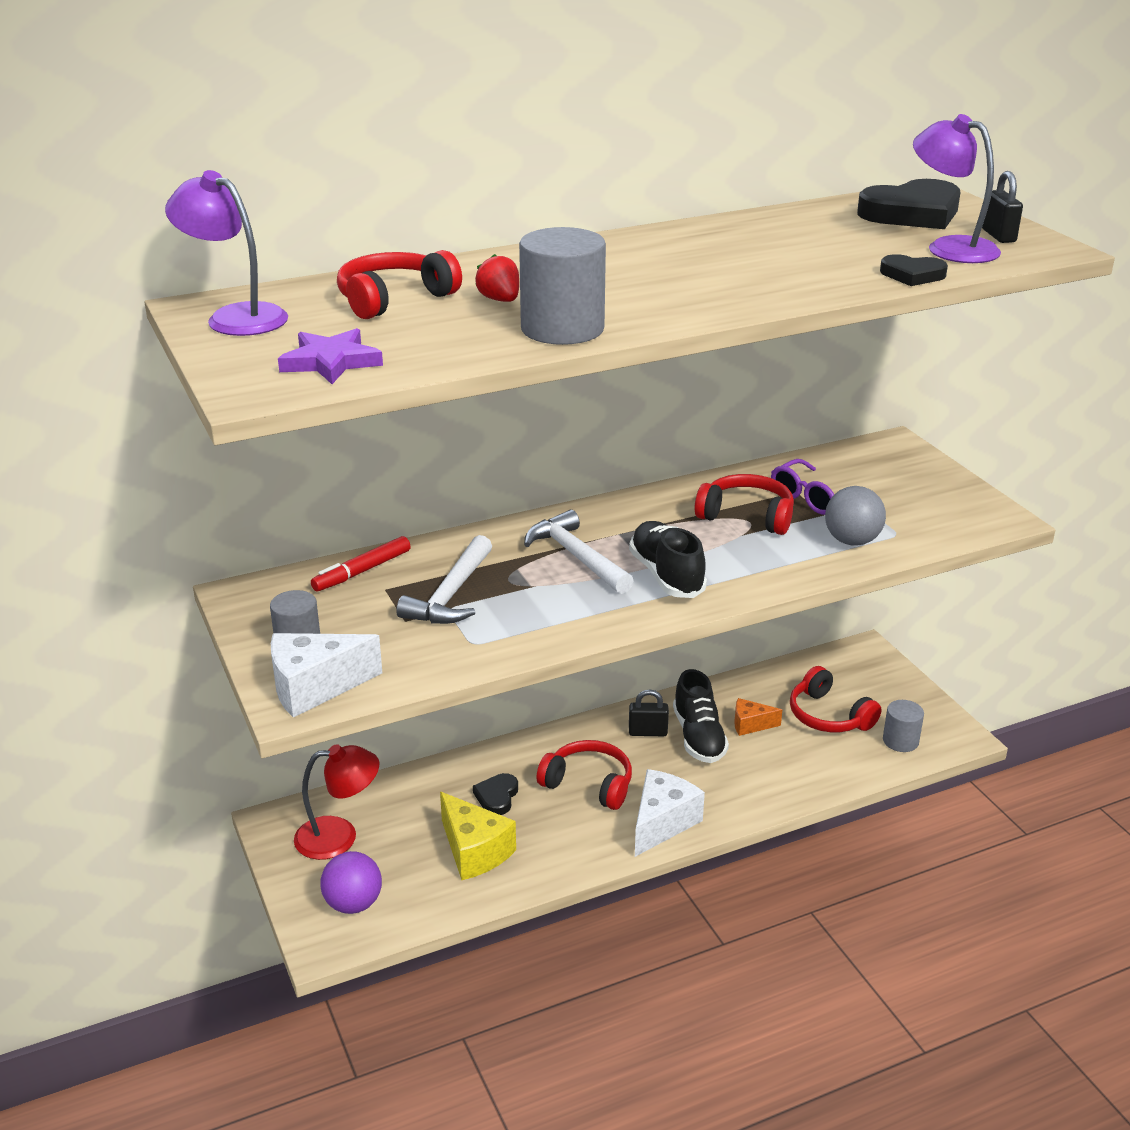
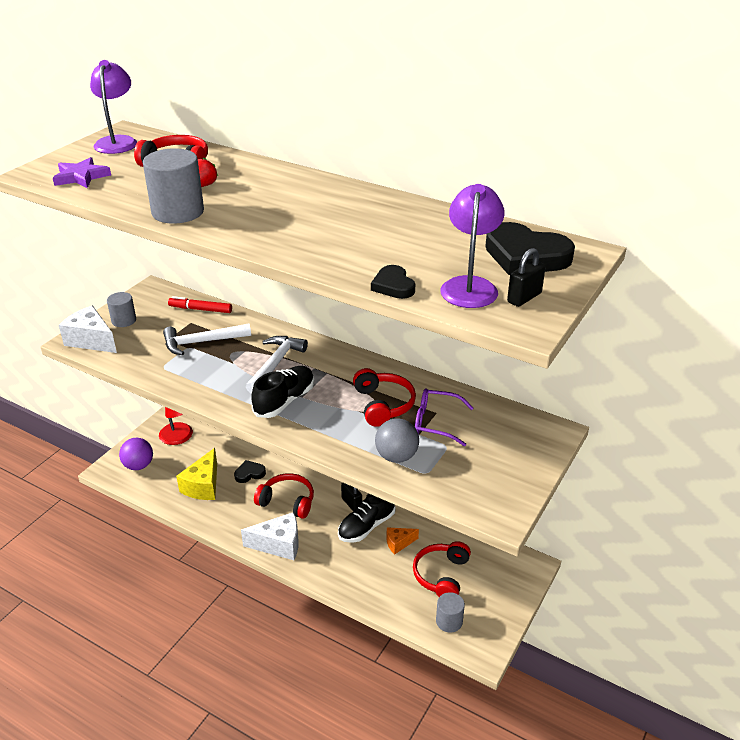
camera: 55 degrees right, 5 degrees up
(589, 784) = (287, 501): red headphones -> red headphones turned 60 degrees counterclockwise
(750, 725) = (398, 543): orange cheese -> orange cheese turned 75 degrees counterclockwise

